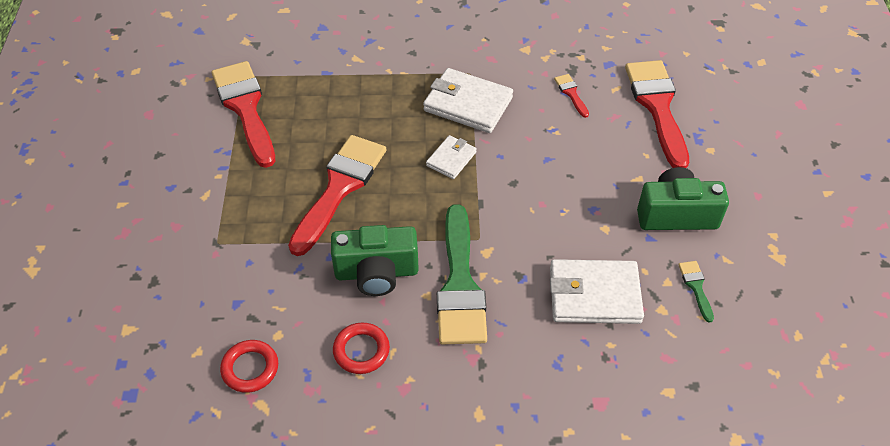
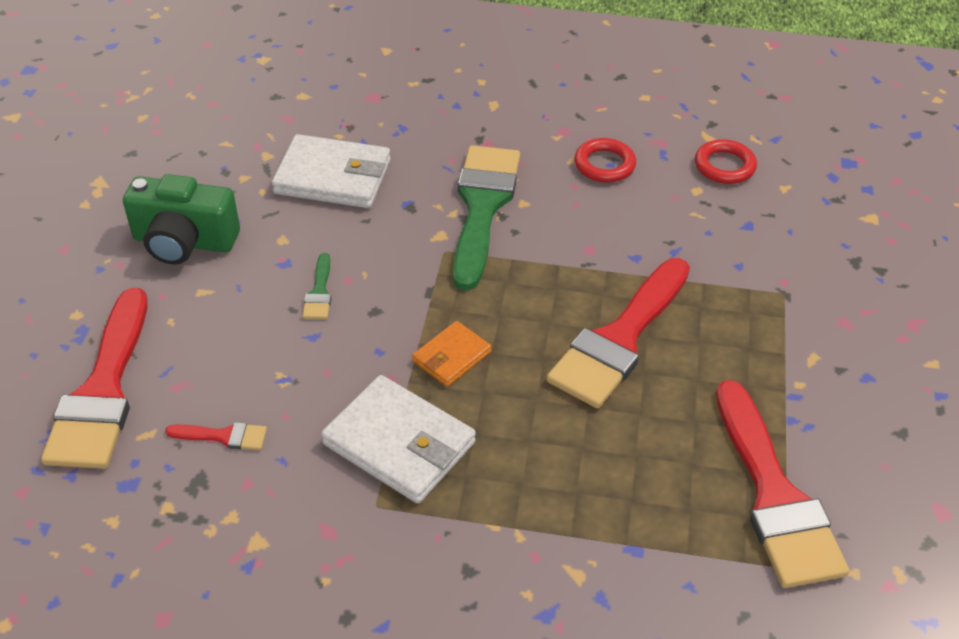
camera: 170 degrees left, 5 degrees down
(376, 273) = (579, 232): green camera -> none
(451, 159) = (451, 356): white wallet -> orange wallet
(571, 93) = (223, 436): red brush -> red brush turned 75 degrees counterclockwise
(696, 287) = (215, 168): green brush -> green brush (319, 292)

